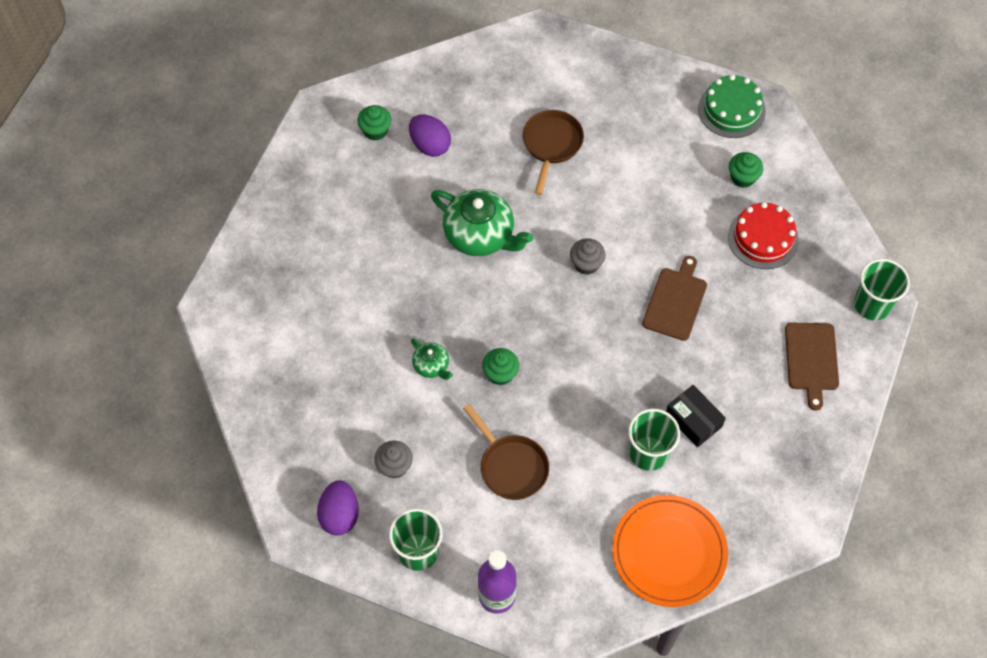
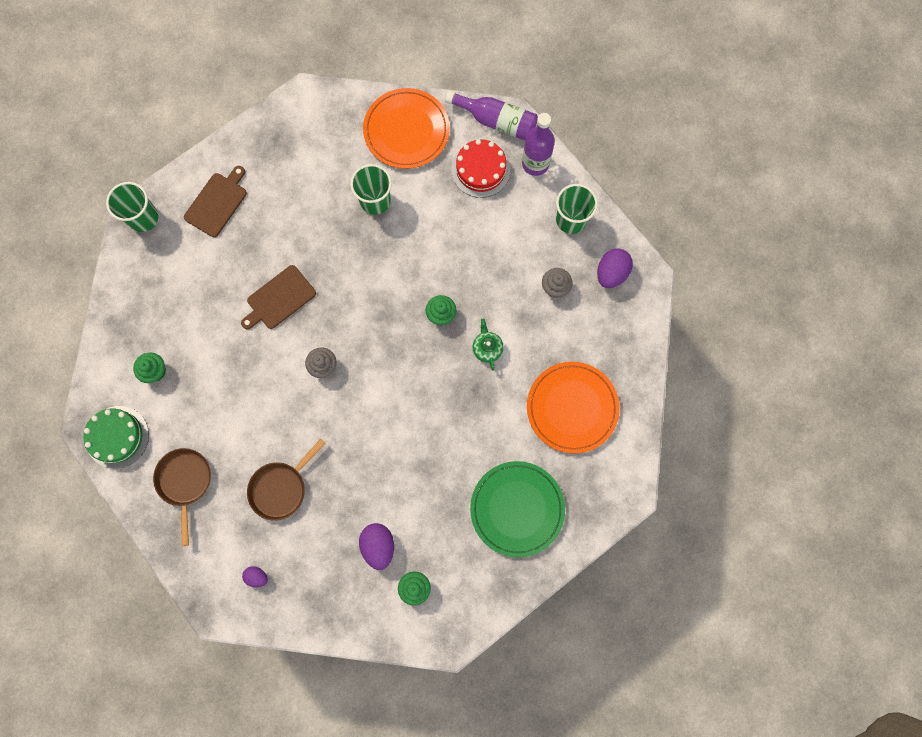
camera: 150 degrees left, 15 degrees up
(310, 354) = (572, 408): none -> orange plate
(316, 238) = (517, 509): none -> green plate
(480, 235) = (388, 437): green teapot -> none
(511, 466) = (474, 243): brown pan -> brown pan (185, 482)
(523, 71) = (257, 576): none -> purple egg
(573, 623) = (496, 121): none -> purple bottle
(693, 420) = (329, 206): black box -> none
(763, 238) = (179, 312): red cake -> red cake (480, 170)

